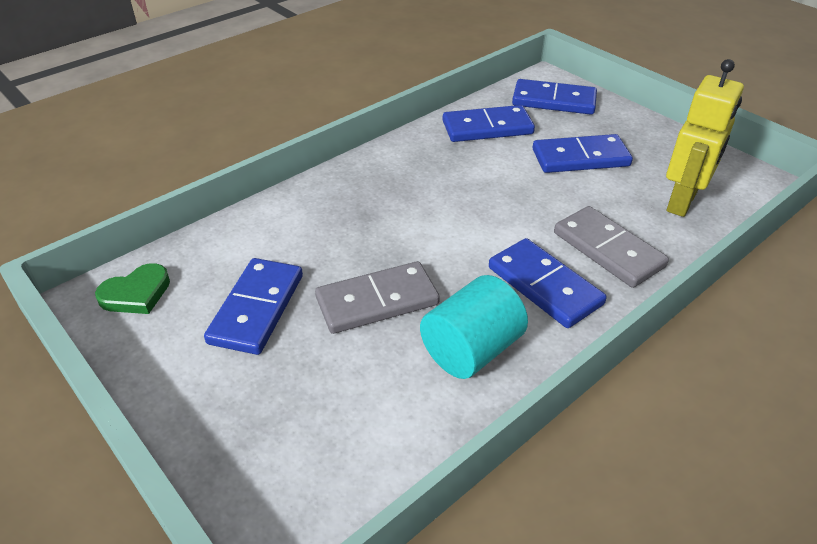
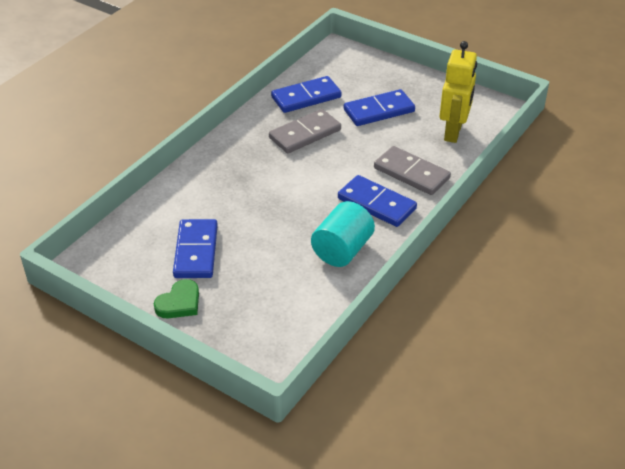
camera: 15 degrees left, 0 degrees up
(136, 293) = (109, 257): green heart -> green heart (179, 303)
(377, 301) = (273, 232): grey domino -> grey domino (305, 134)
(554, 101) = (349, 67): blue domino -> none

